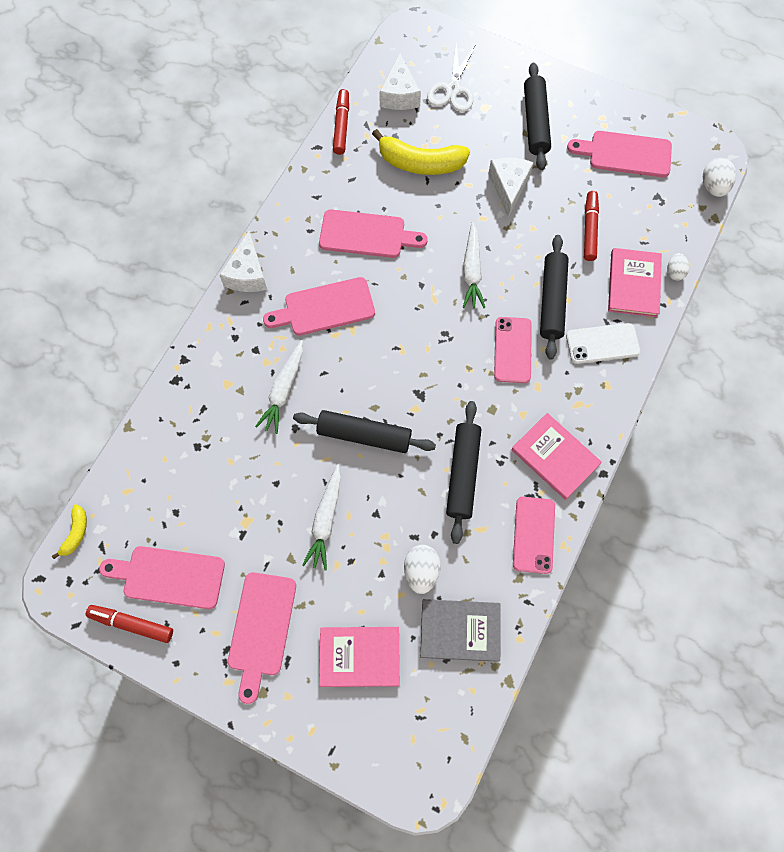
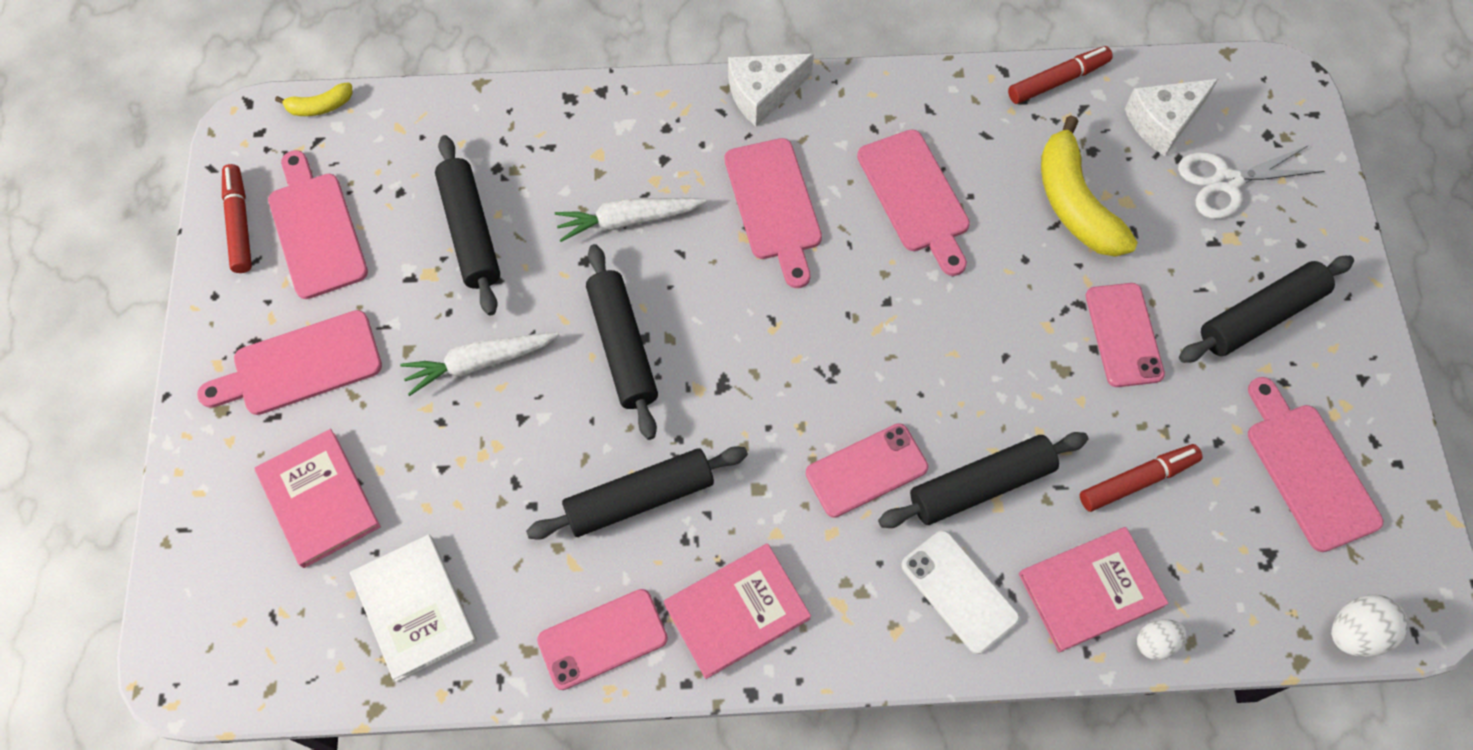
camera: 60 degrees right, 5 degrees down
(232, 483) = (471, 231): none -> black rolling pin
(325, 308) = (774, 205): pink cutting board -> pink cutting board turned 150 degrees counterclockwise
(421, 571) = (472, 516): white egg -> none
(460, 630) = (415, 608): grey book -> white book
(472, 271) = (953, 354): white carrot -> none
(508, 187) = (1123, 335): white cheese -> pink phone
(555, 457) = (736, 611): pink book -> pink book turned 45 degrees clockwise

